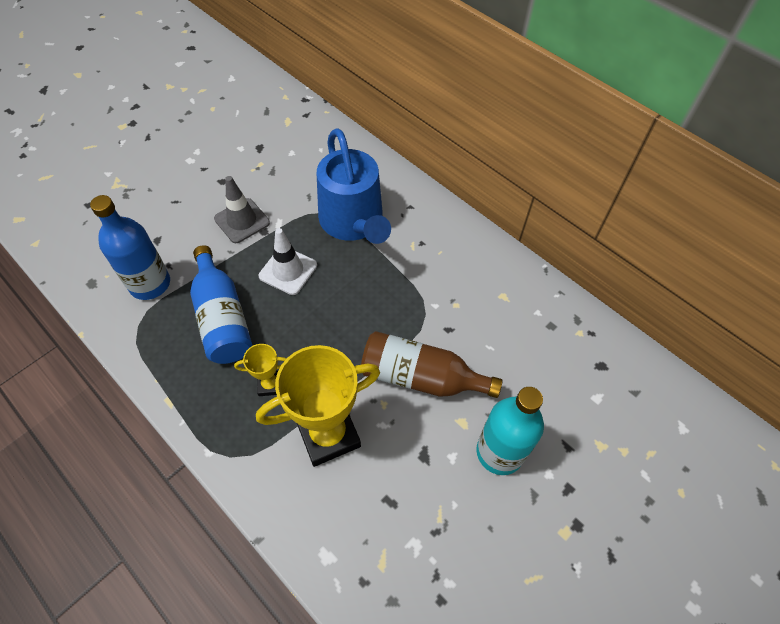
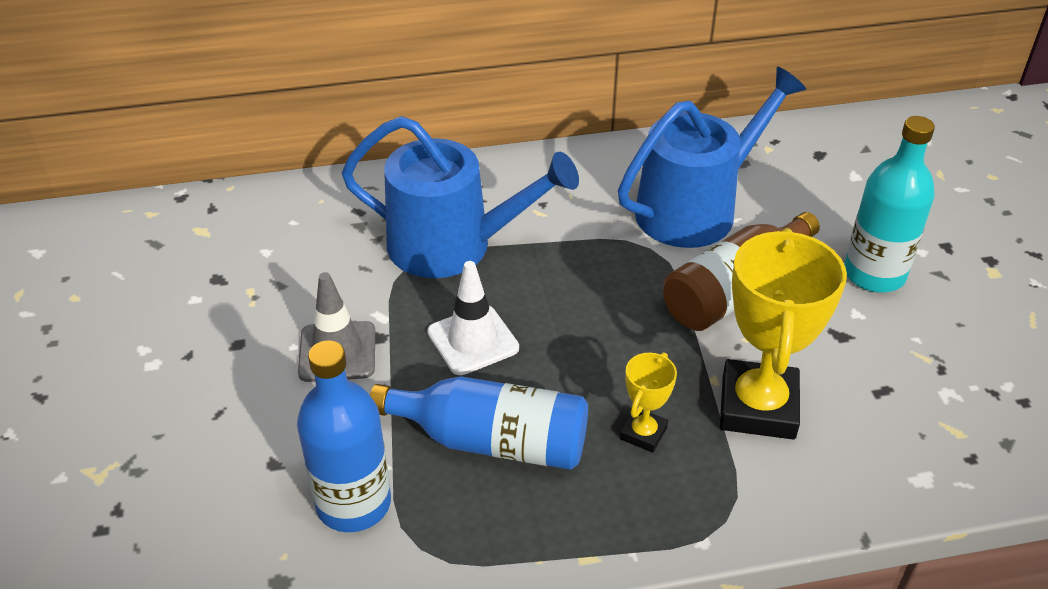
camera: 55 degrees left, 15 degrees down
(481, 320) = (695, 209): none -> blue watering can

